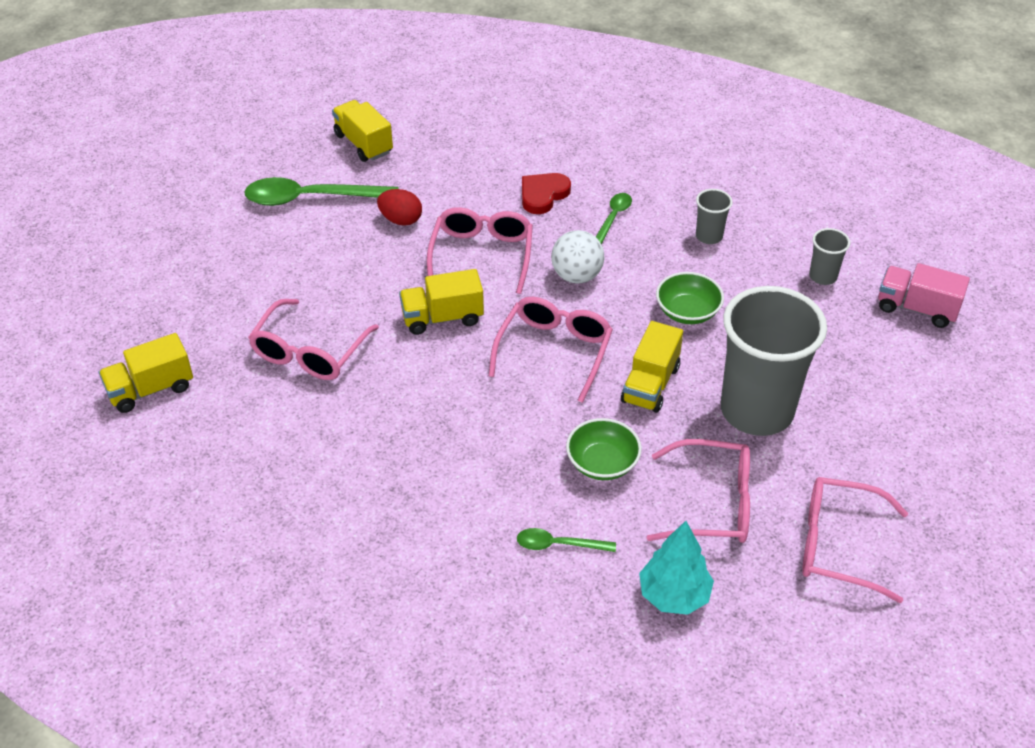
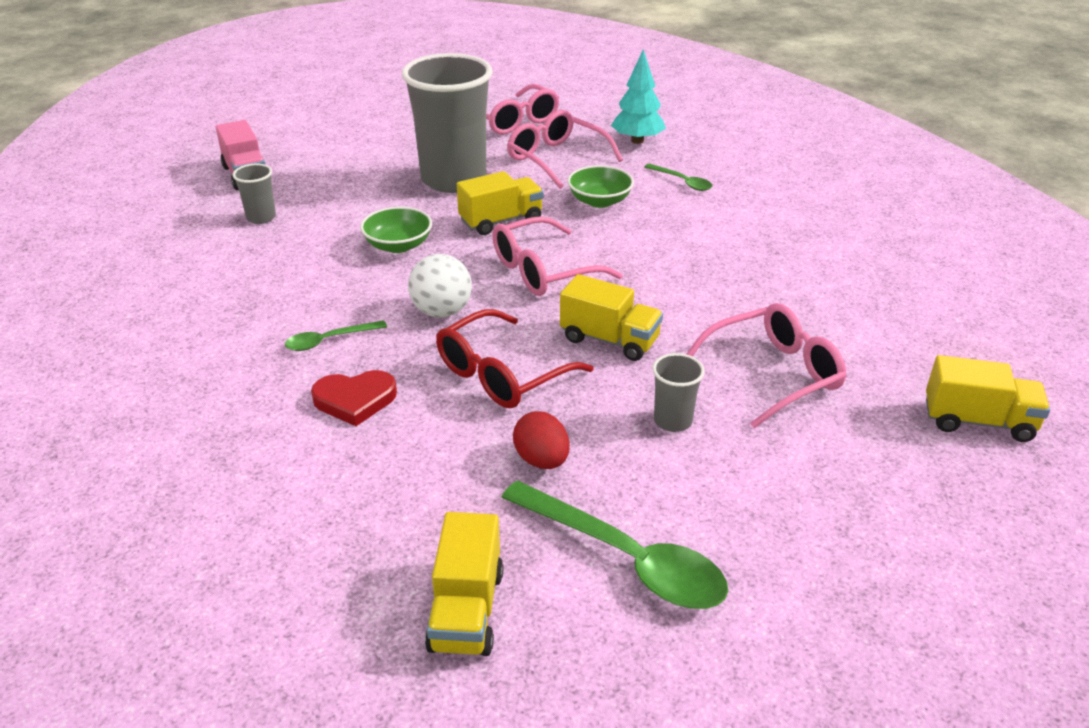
camera: 140 degrees left, 10 degrees down
(482, 255) = (501, 374): pink glasses -> red glasses
(709, 236) = (282, 283): grey cup -> grey cup (672, 421)

